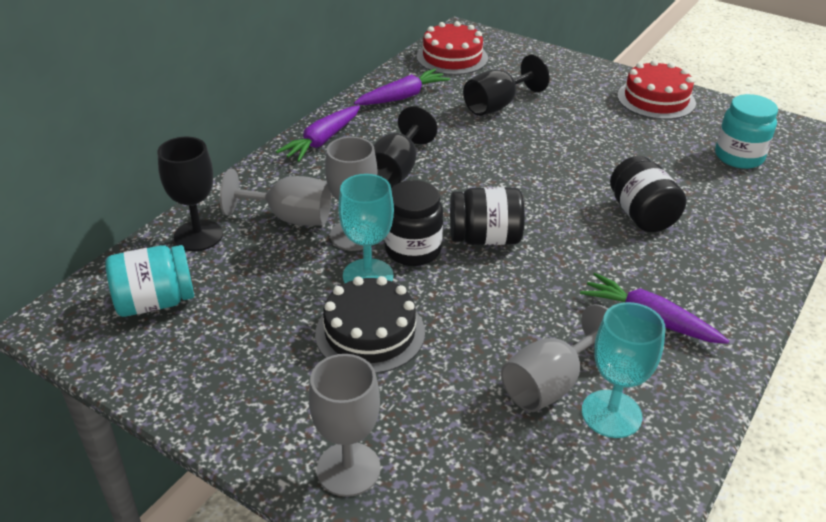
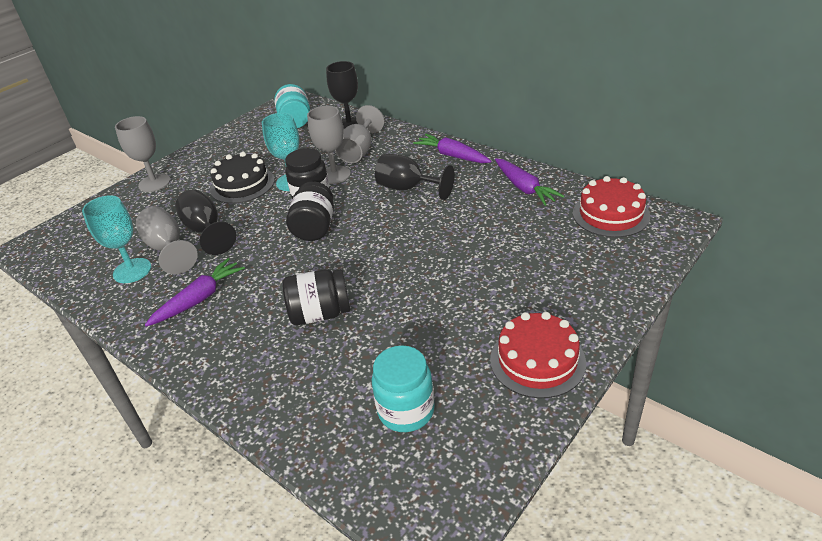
camera: 100 degrees right, 0 degrees up
(497, 105) = (513, 240): black goblet -> black goblet (206, 231)

